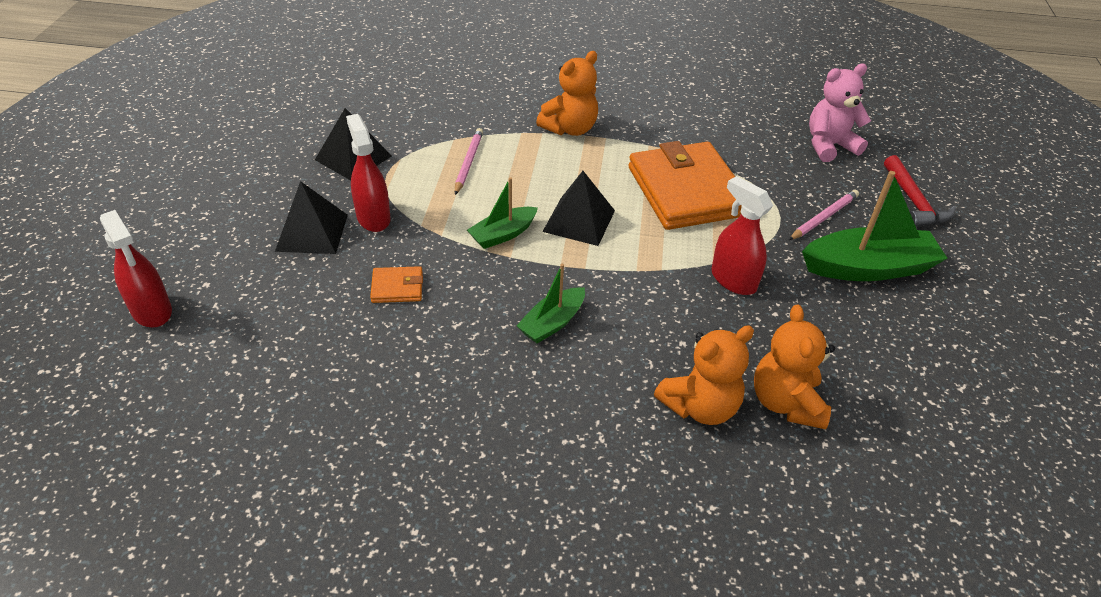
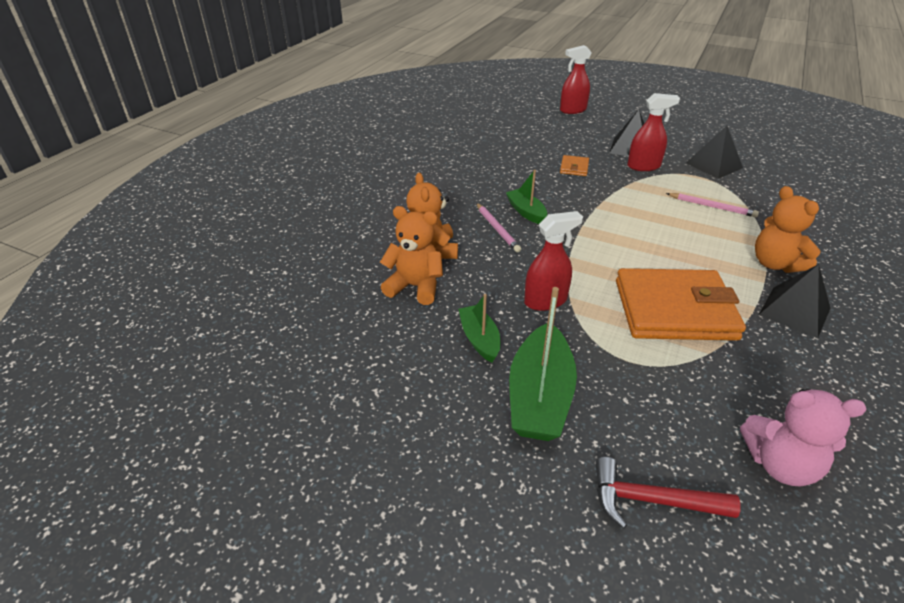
camera: 110 degrees right, 5 degrees down
(503, 234) = (620, 208): green boat -> green boat (479, 339)
(579, 221) = (633, 242): black pyramid -> black pyramid (794, 311)
(823, 217) = (625, 395): pink pencil -> pink pencil (497, 229)
(829, 146) = (780, 464): pink teddy bear -> pink teddy bear turned 105 degrees clockwise

